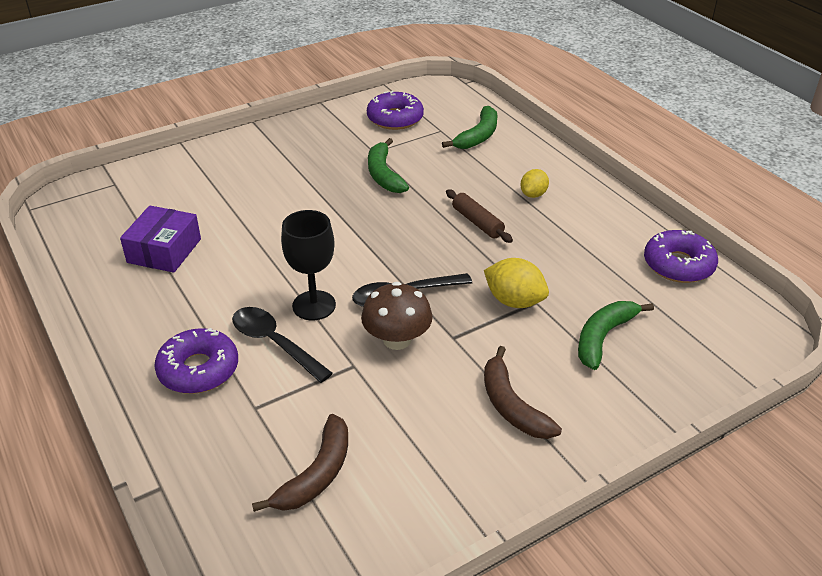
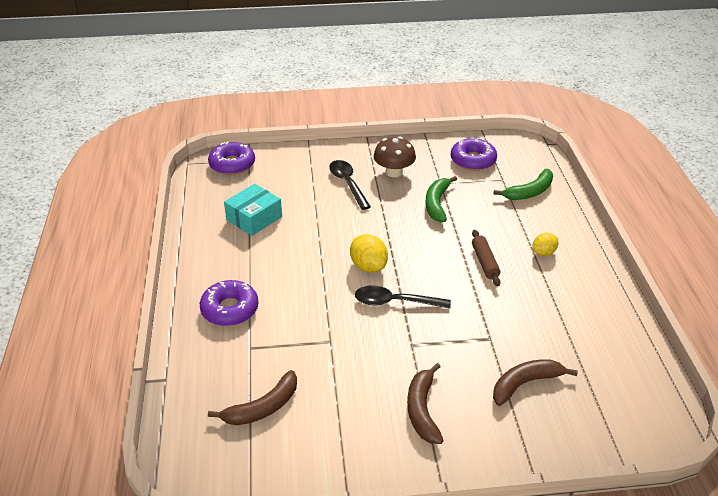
camera: 25 degrees right, 0 degrees up
(164, 251) = (254, 218): purple box -> turquoise box
(274, 343) = (287, 307): black spoon -> black spoon (347, 184)
(314, 305) = (329, 289): black goblet -> none
(397, 339) = (371, 333): brown mushroom -> brown mushroom (394, 172)
(514, 301) = (474, 333): yellow lemon -> yellow lemon (368, 266)
(603, 337) = (525, 384): green banana -> brown banana
(678, 265) = (626, 347): purple donut -> purple donut (232, 164)

